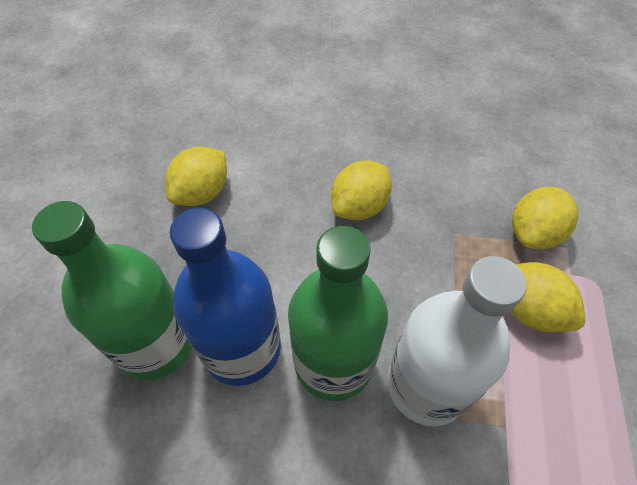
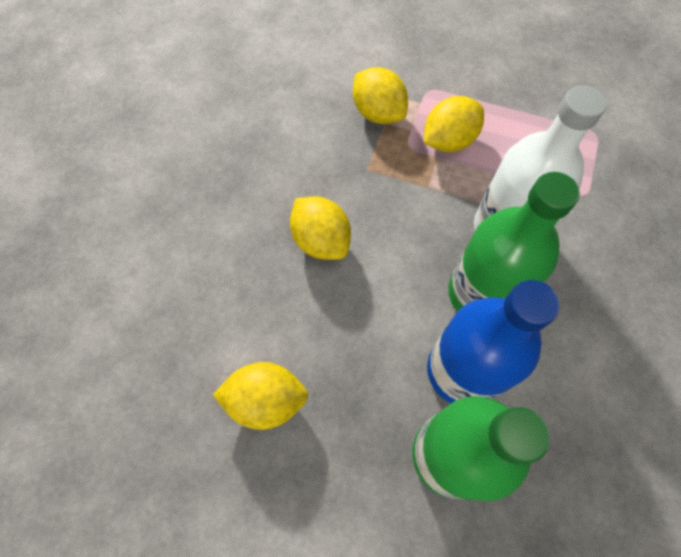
camera: 80 degrees left, 10 degrees up
(202, 193) = (266, 400): yellow lemon -> yellow lemon turned 45 degrees counterclockwise

